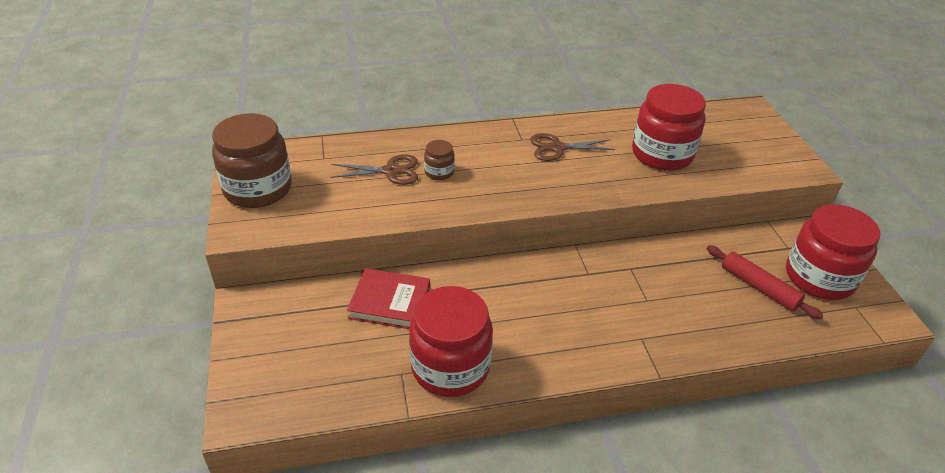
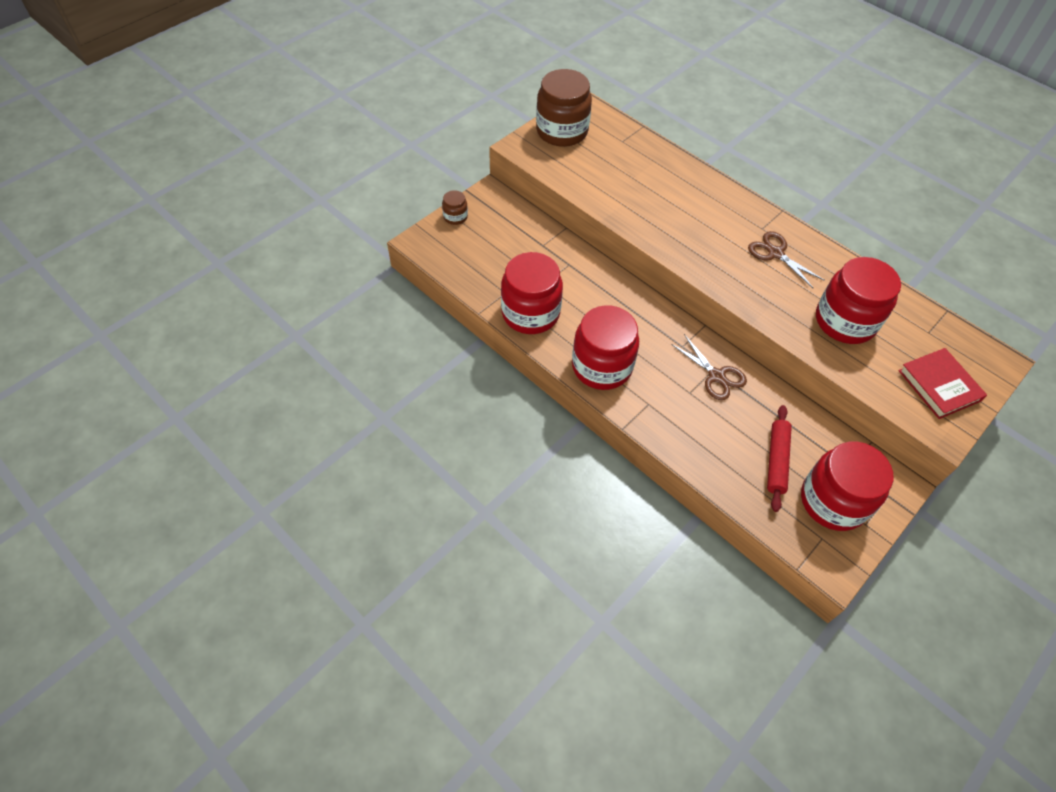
camera: 55 degrees right, 15 degrees up
(390, 302) = (553, 256): red book -> red book (939, 385)
(391, 171) = (646, 179): brown scissors -> brown scissors (716, 376)
(439, 172) = (672, 204): brown jar -> brown jar (455, 217)
(569, 348) = (602, 366): none -> red jar

